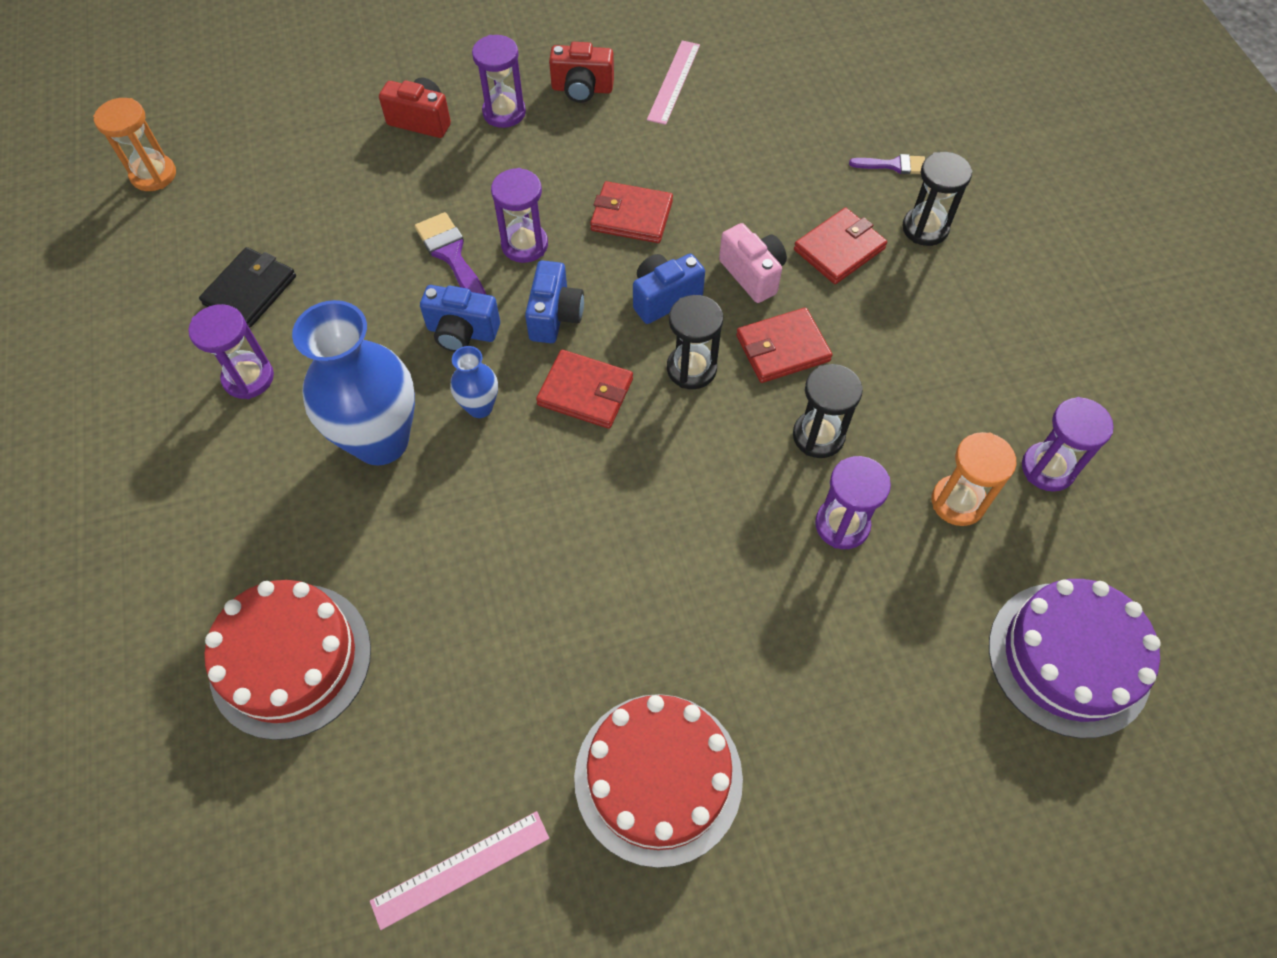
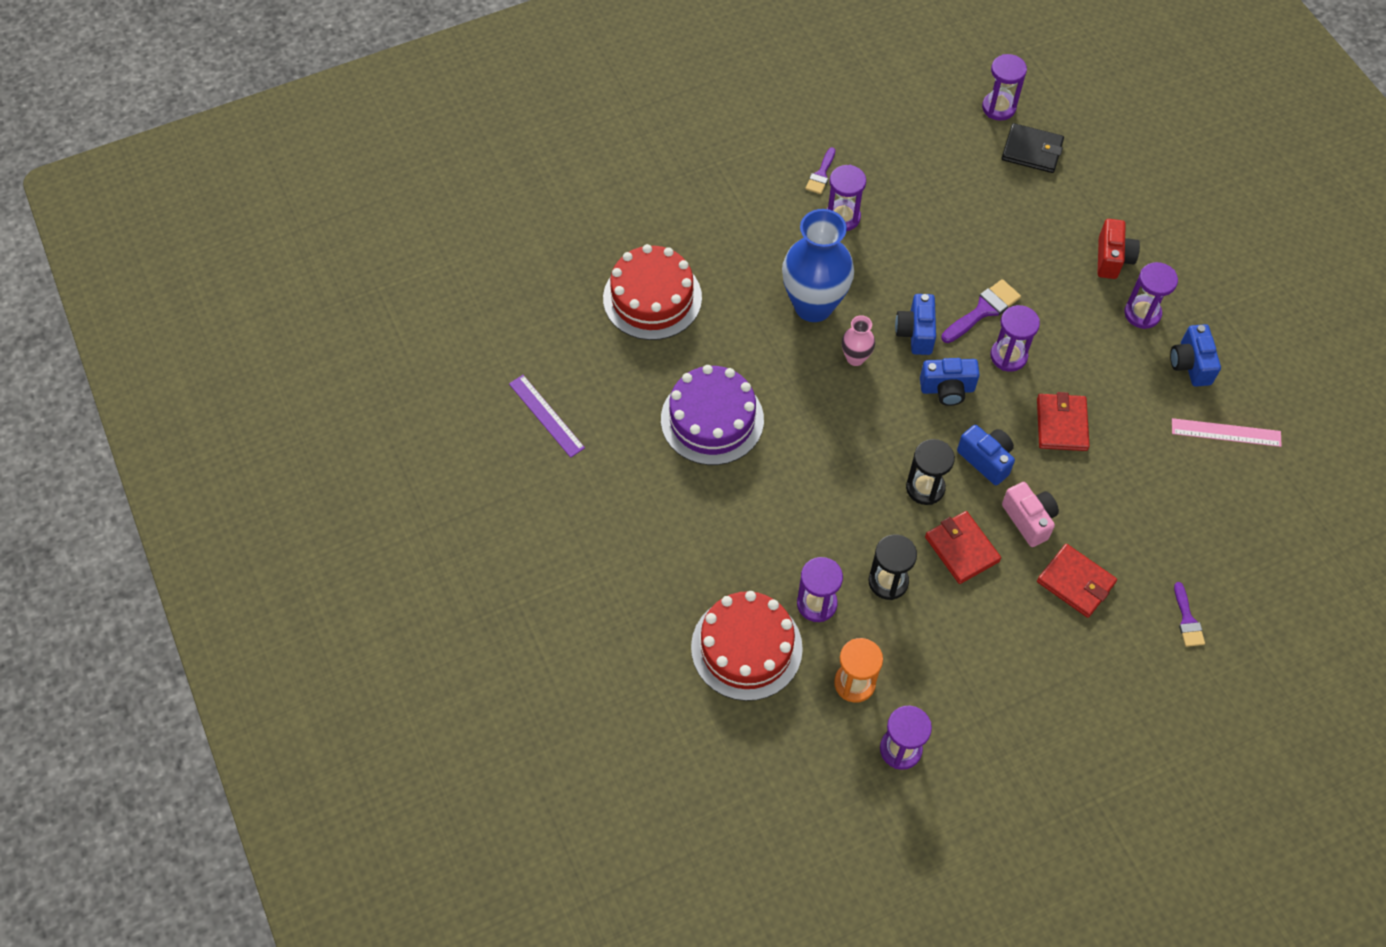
camera: 80 degrees right, 0 degrees up
(153, 175) = (998, 107): orange hourglass -> purple hourglass
(165, 390) = (821, 174): none -> purple brush
(250, 290) = (914, 196): black wallet -> black wallet (1032, 150)
(460, 869) = (546, 415): pink ruler -> purple ruler
(480, 407) = (855, 358): blue vase -> pink vase
(582, 89) = (1190, 364): red camera -> blue camera
(585, 392) = (885, 421): red wallet -> none
(658, 778) = (616, 510): red cake -> red cake (746, 647)
(752, 274) = (1029, 520): pink camera -> pink camera turned 75 degrees counterclockwise
(925, 228) = (1121, 649): black hourglass -> none
(1069, 658) = (744, 761): purple cake -> purple cake (712, 419)

